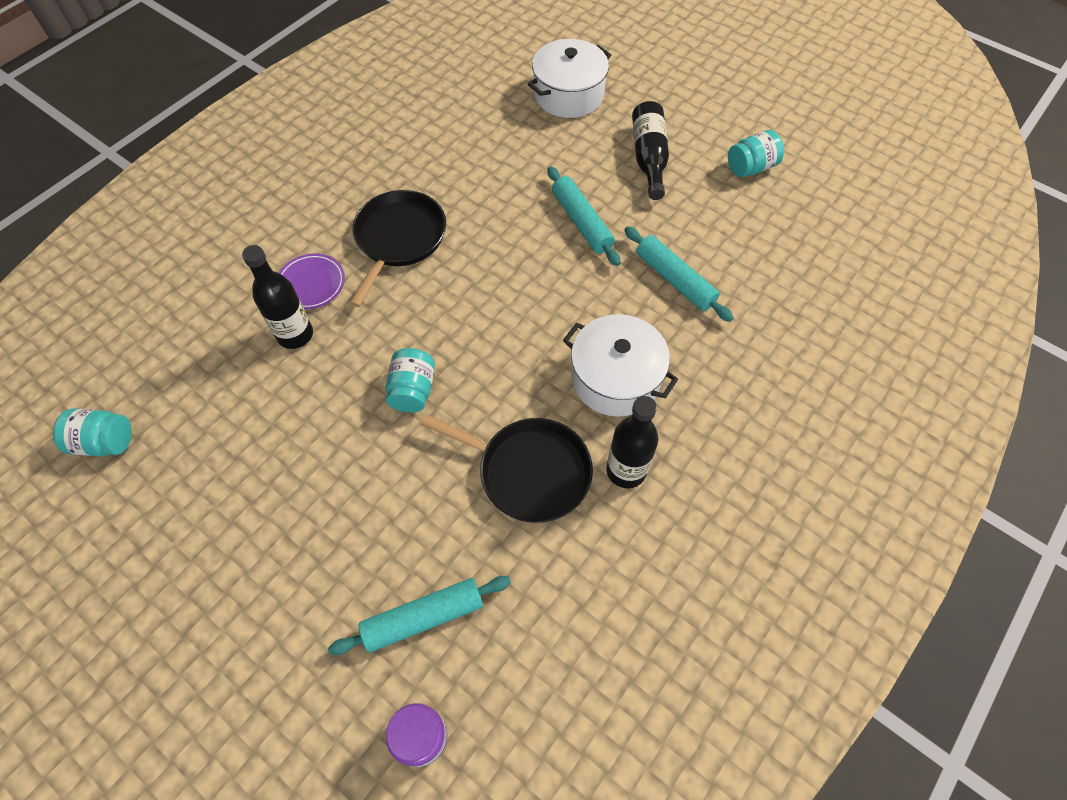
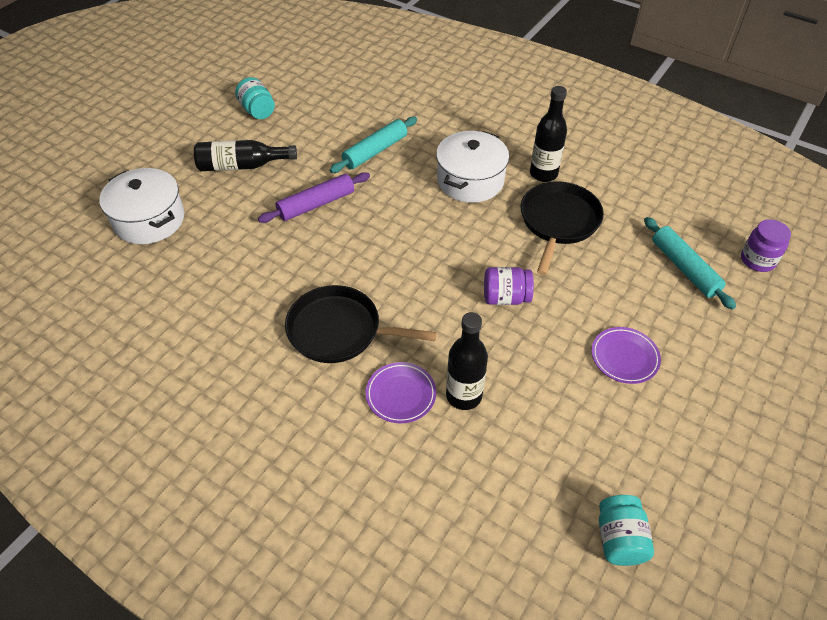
camera: 95 degrees left, 10 degrees down
(301, 500) = (624, 357): none -> purple plate
(413, 390) = (505, 297): turquoise jar -> purple jar
(581, 222) = (316, 204): turquoise rolling pin -> purple rolling pin

